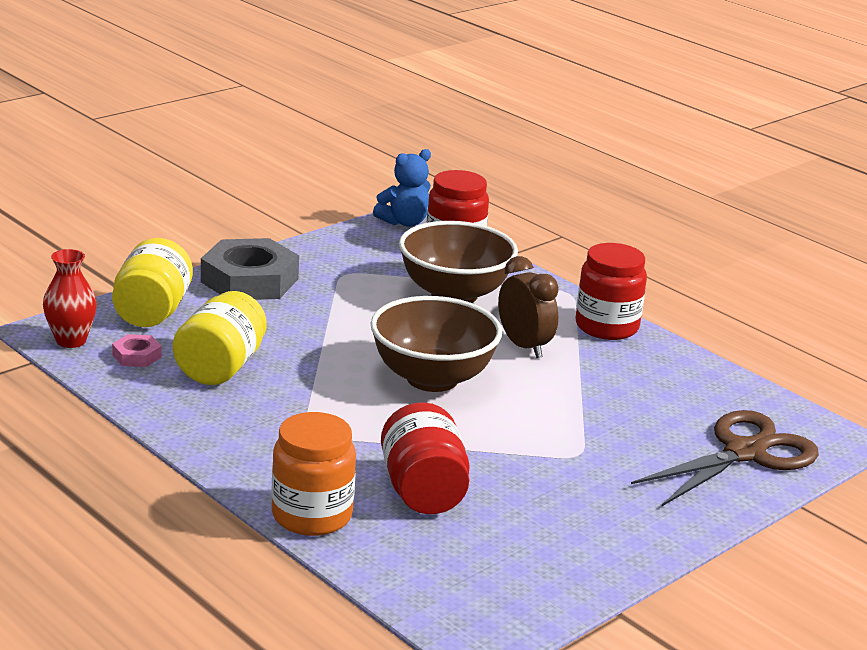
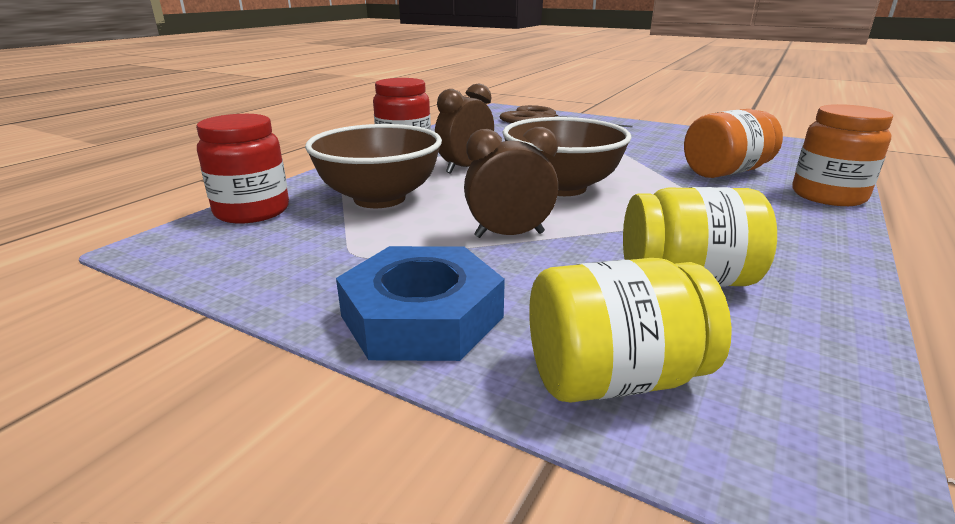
camera: 105 degrees left, 0 degrees up
(71, 341) = (821, 440): red vase -> none
(137, 356) = (755, 349): pink nut -> none
(249, 280) = (422, 316): grey nut -> blue nut
(339, 328) = (509, 235): none -> brown clock
(404, 222) = (165, 246): blue teddy bear -> none
(423, 491) = (725, 172): red jar -> orange jar

